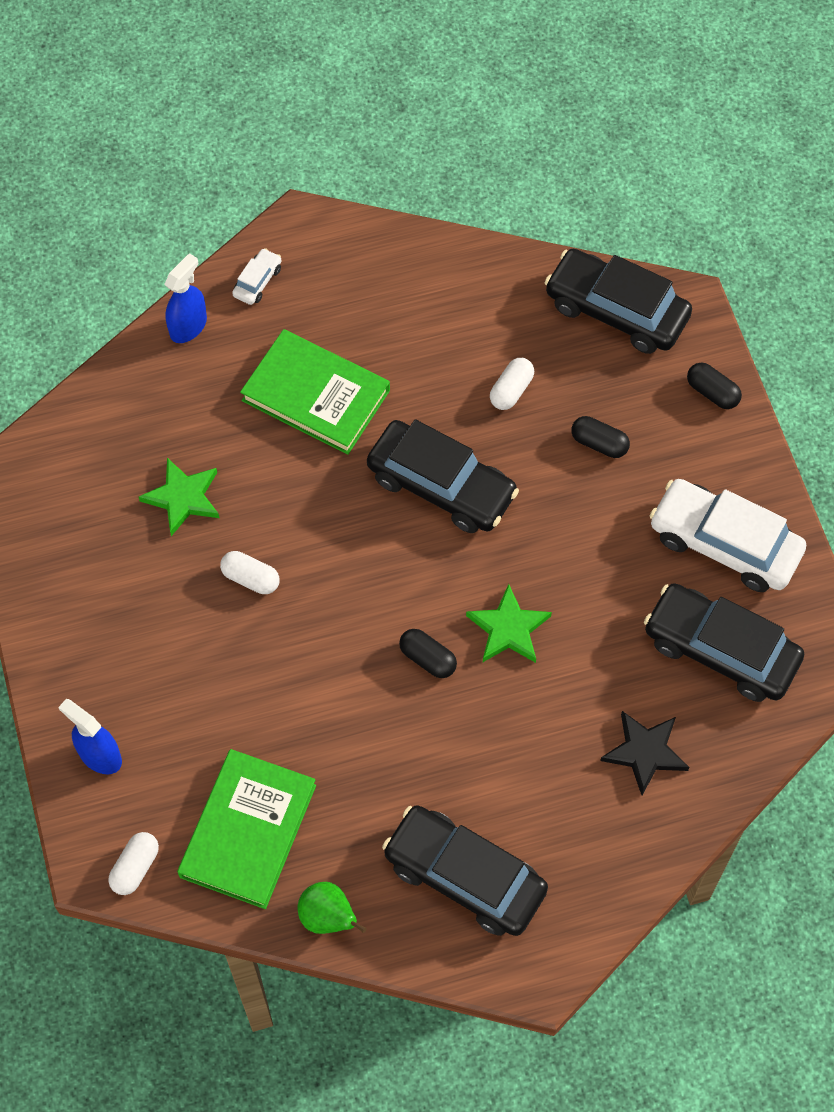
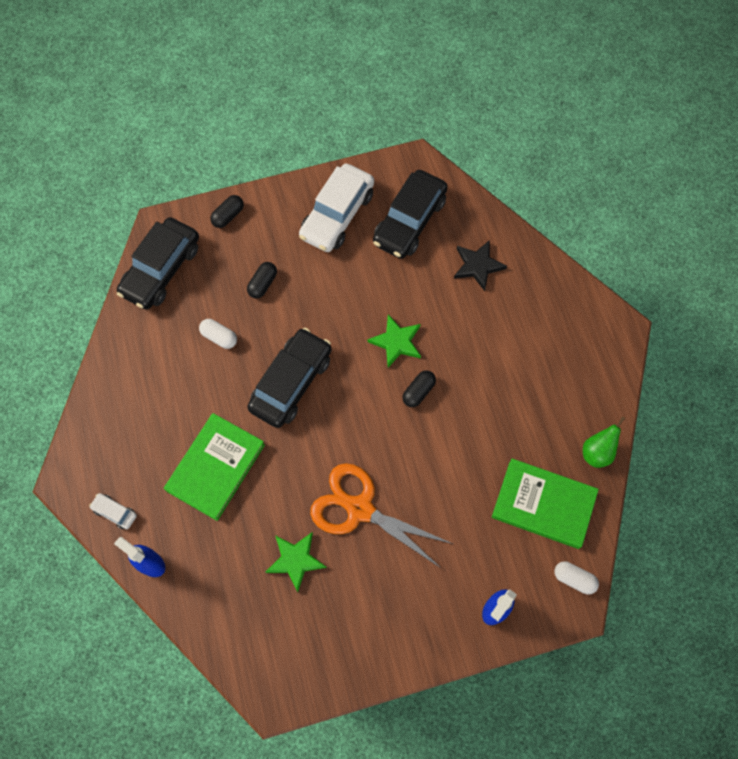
camera: 90 degrees left, 5 degrees up
(250, 578) = (360, 509): white capsule -> orange scissors
(464, 876) = (564, 370): black car -> none

